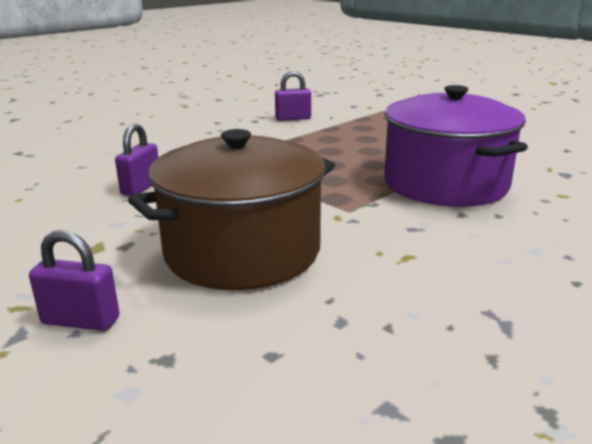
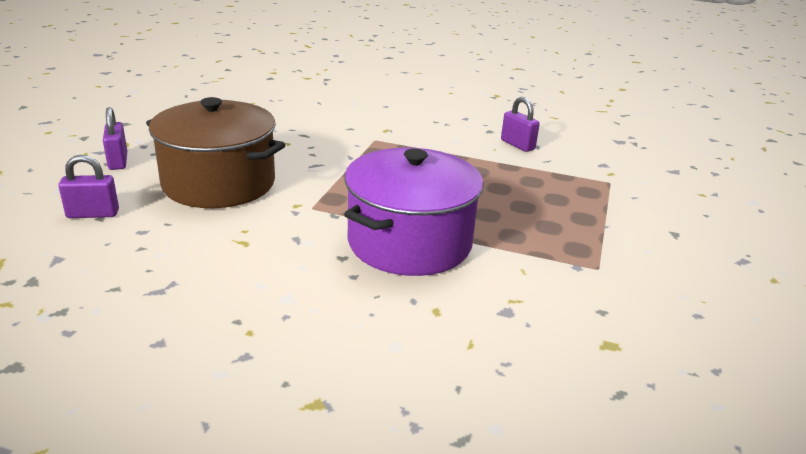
camera: 60 degrees right, 5 degrees up
(141, 187) = (297, 129): purple padlock -> purple padlock (93, 214)

